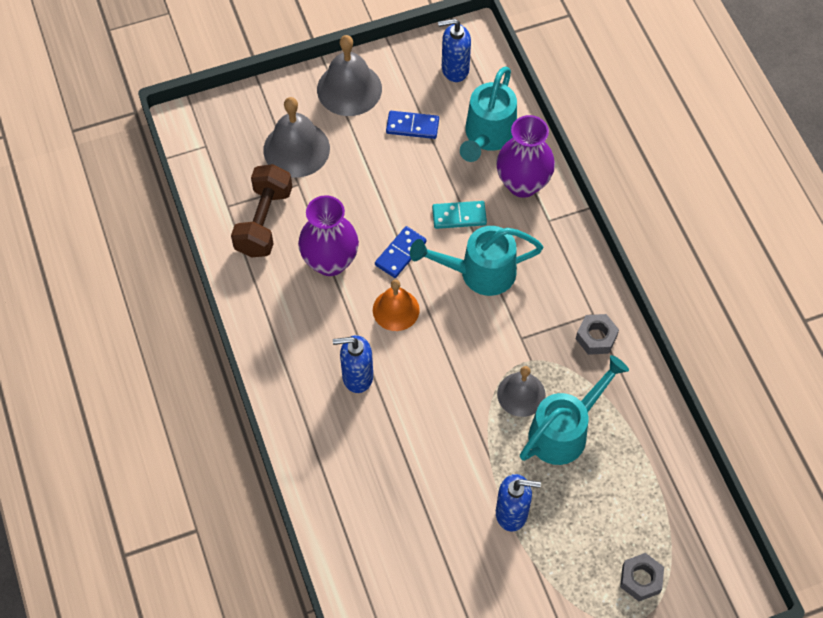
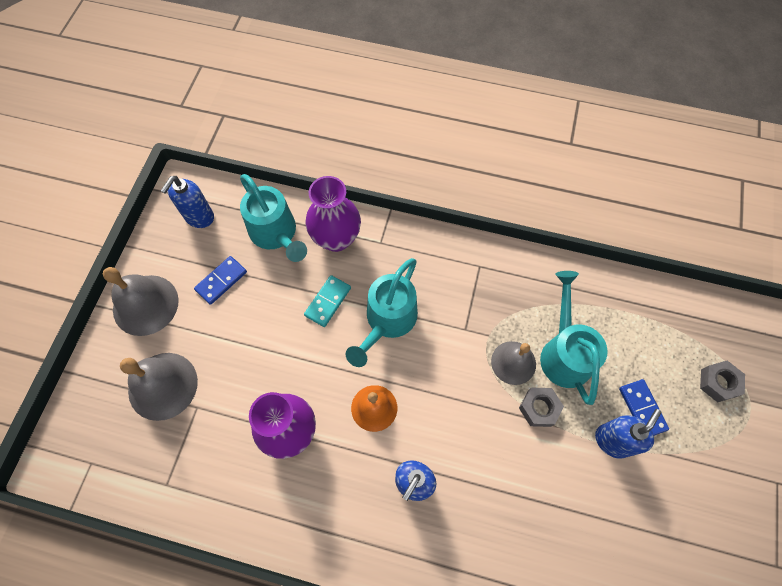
camera: 55 degrees left, 5 degrees up
(264, 221) = (208, 462): brown dumbbell -> none
(400, 253) = (326, 368): blue domino -> blue domino (642, 409)
(596, 337) = (500, 277): grey nut -> grey nut (539, 408)

